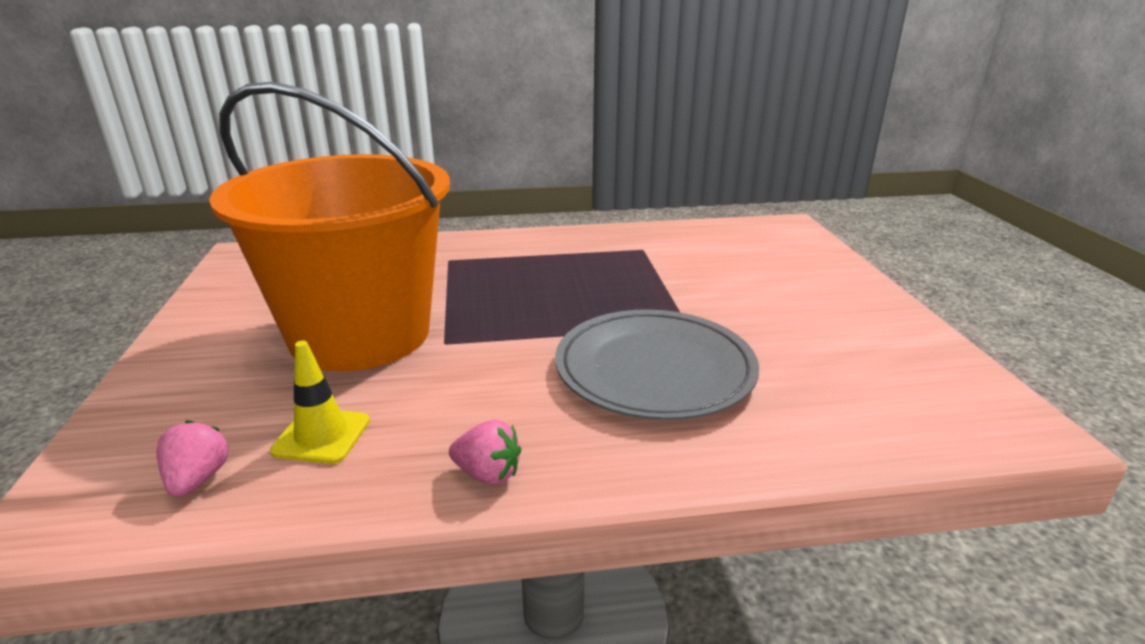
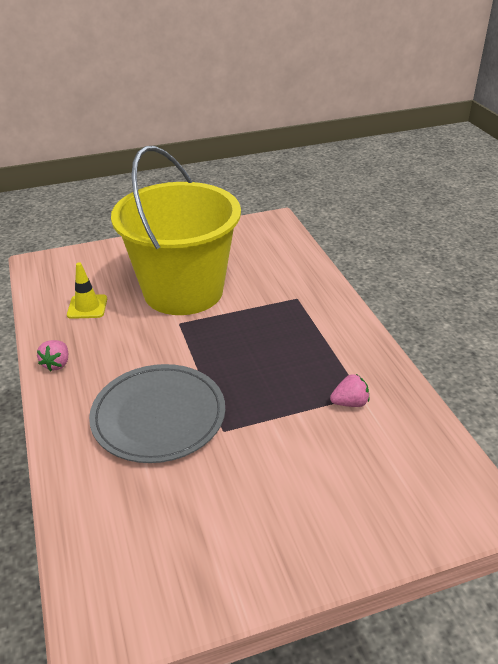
camera: 80 degrees right, 10 degrees up
(198, 479) = (58, 285): pink strawberry -> pink strawberry (350, 403)
(360, 334) = (183, 291): orange bucket -> yellow bucket

